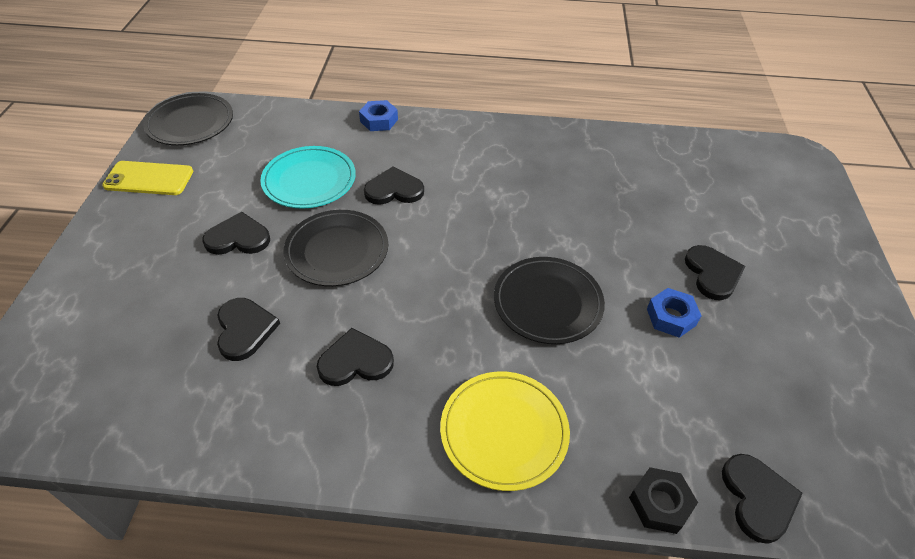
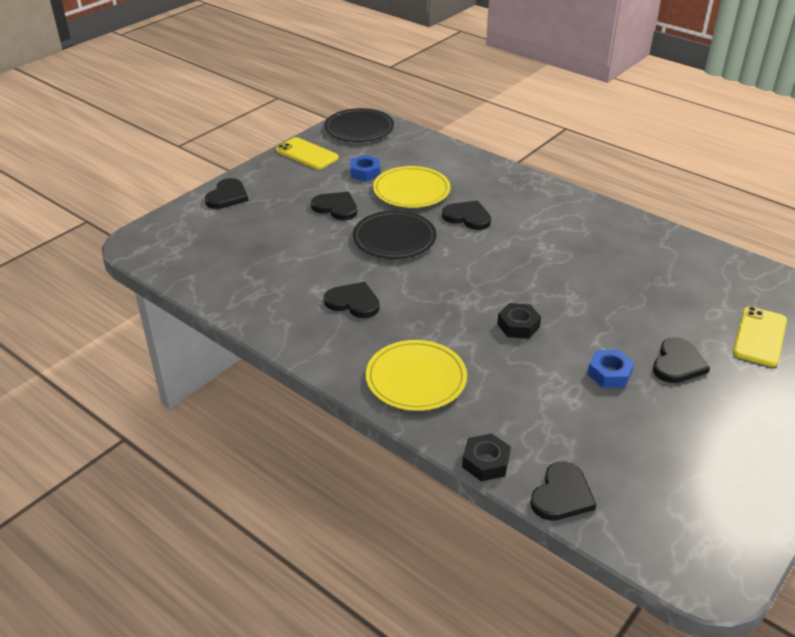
camera: 35 degrees right, 10 degrees down
(244, 329) = (300, 258): black heart -> black heart (227, 196)
(309, 180) = (411, 190): turquoise plate -> yellow plate
(379, 120) = (497, 169): blue nut -> blue nut (365, 172)
(547, 302) = (518, 325): black plate -> black nut
(744, 211) = (760, 336): none -> yellow phone

